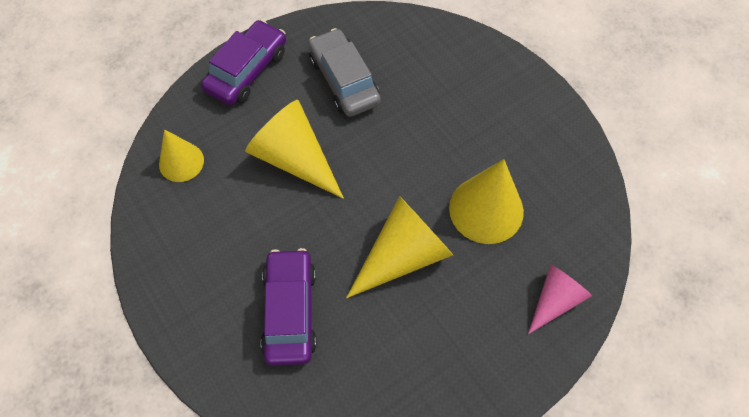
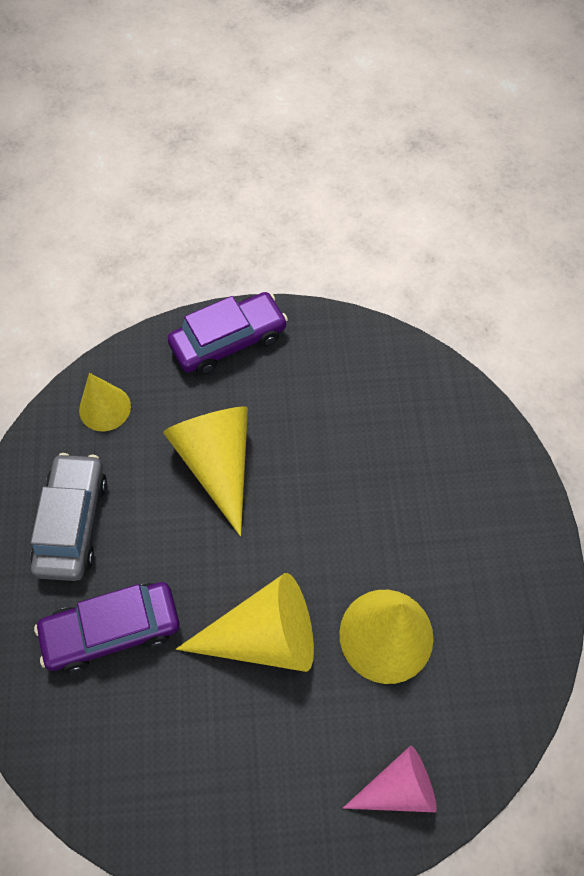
camera: 30 degrees right, 0 degrees up
(290, 311) = (112, 630): purple car -> purple car turned 135 degrees counterclockwise
(344, 80) = (322, 402): grey car -> grey car (73, 522)

